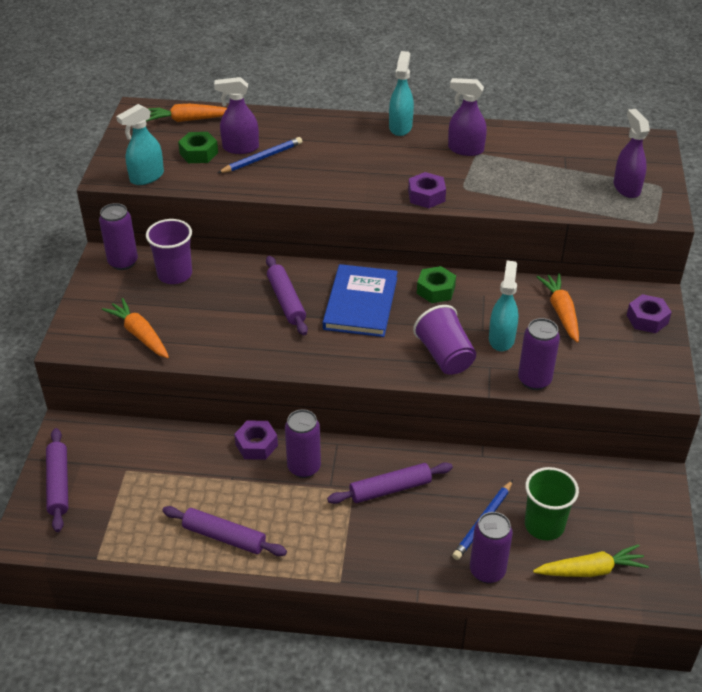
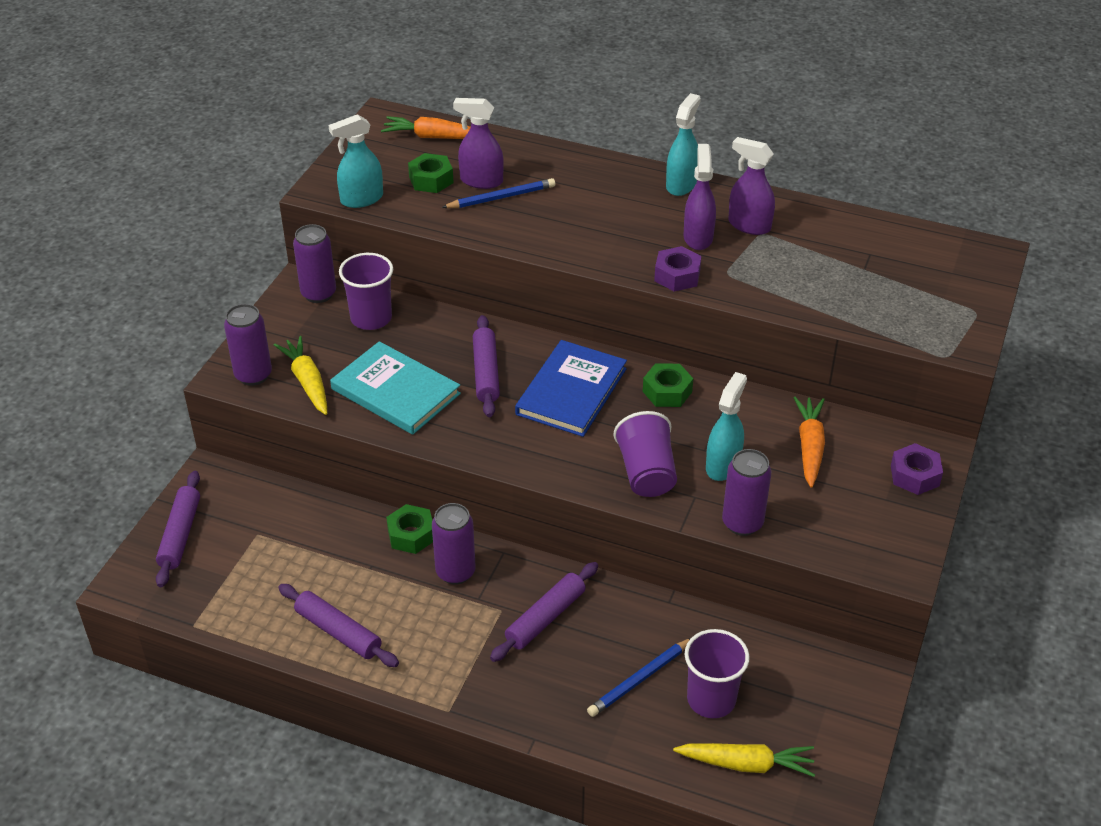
camera: 15 degrees right, 0 degrees up
(140, 335) = (307, 382): orange carrot -> yellow carrot
(217, 329) = (395, 391): none -> turquoise book
(256, 445) = (411, 535): purple nut -> green nut
(390, 489) = (545, 618): purple rolling pin -> purple rolling pin turned 45 degrees counterclockwise
(487, 571) = (622, 737): purple can -> purple can (253, 375)
(544, 525) = (711, 699): green cup -> purple cup
(626, 188) = (930, 307): purple spray bottle -> purple spray bottle (698, 237)

